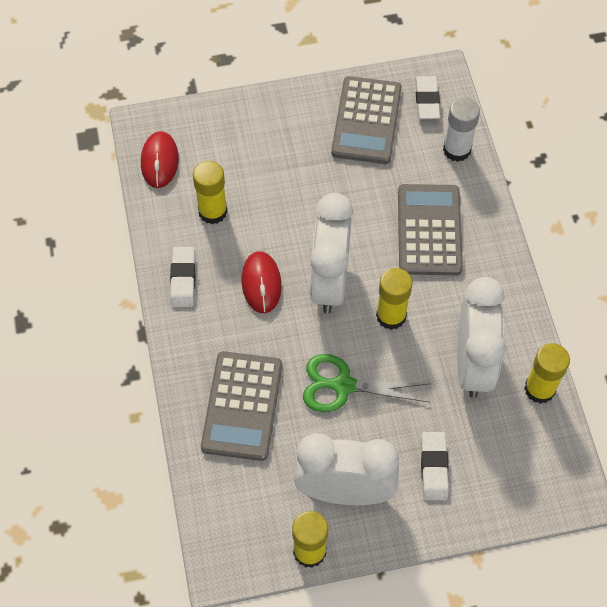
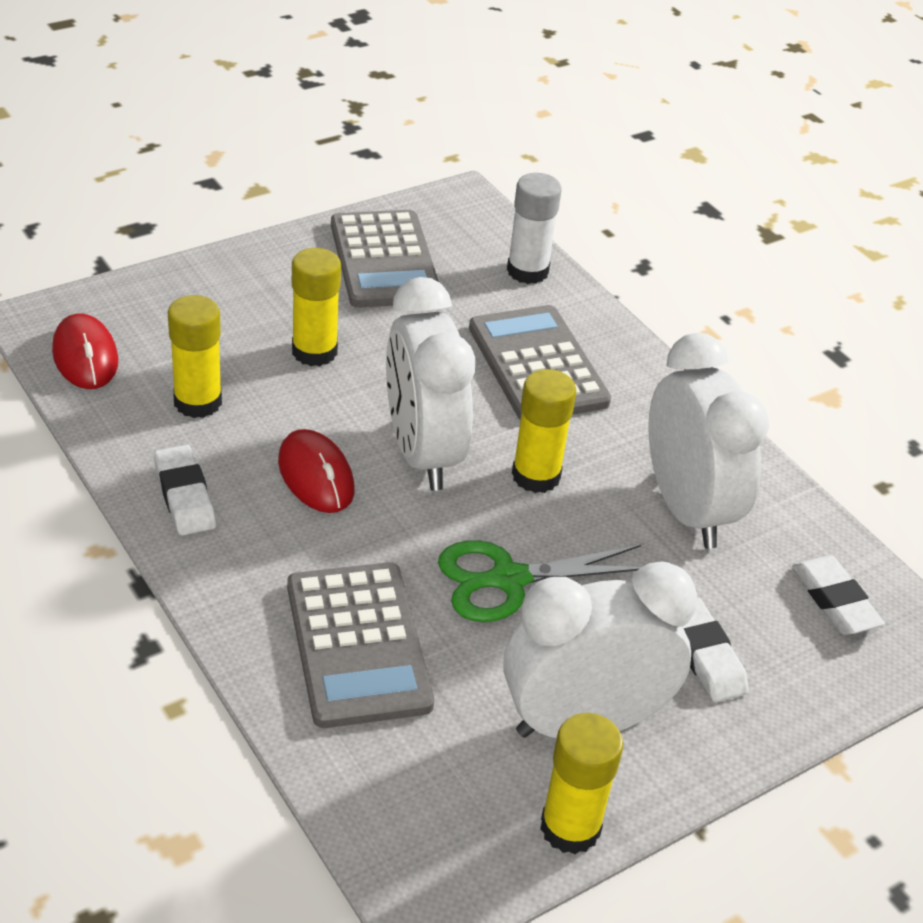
camera: 25 degrees left, 20 degrees down
(427, 100) = (458, 226): white eraser -> white eraser (834, 601)
(539, 389) = (798, 518): yellow glue stick -> yellow glue stick (314, 352)

